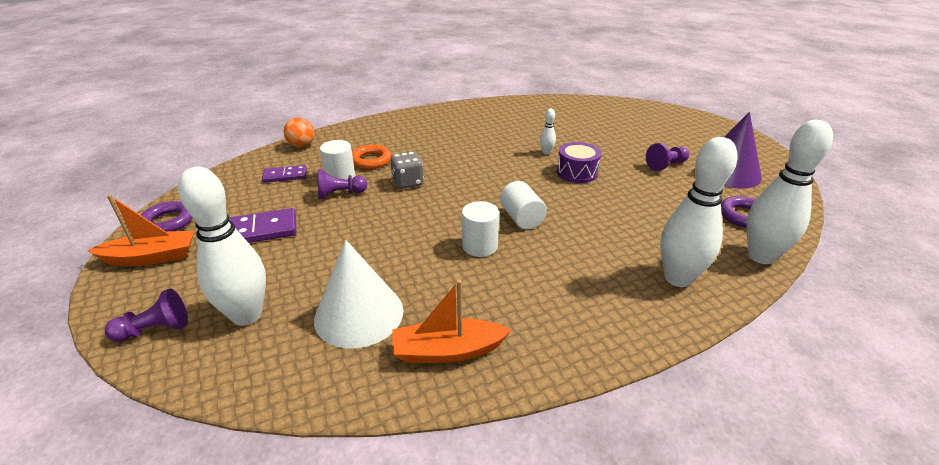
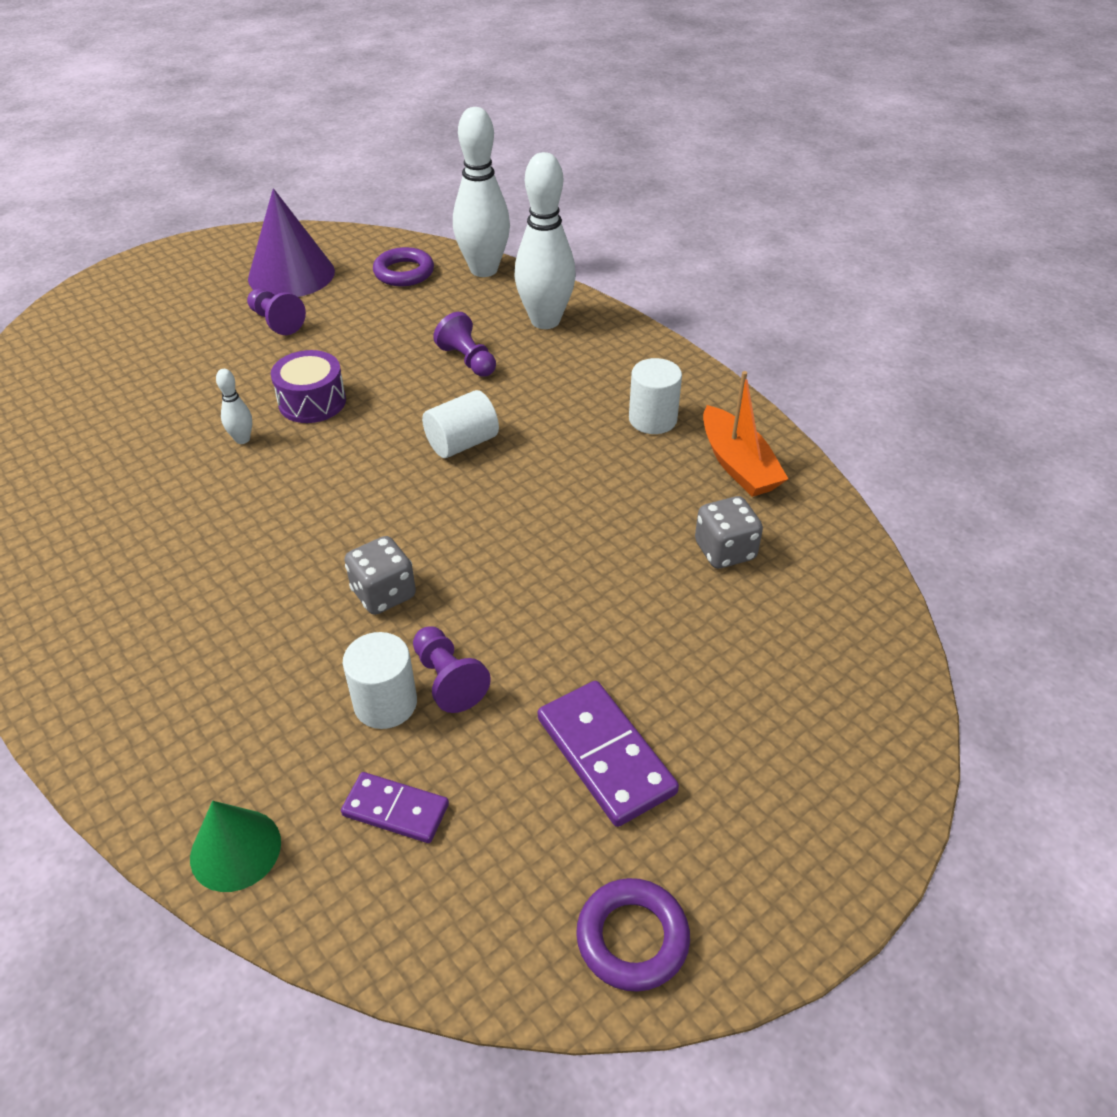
camera: 105 degrees left, 10 degrees up
(151, 257) = (740, 883): orange boat -> none
(155, 329) = (867, 756): purple pawn -> purple pawn (468, 360)
(247, 315) = (786, 663): white bowling pin -> none
(285, 176) = (395, 810): purple domino -> purple domino turned 45 degrees counterclockwise
(302, 145) = (235, 849): orange ball -> green cone
(359, 314) = (725, 551): white cone -> grey dice
(371, 160) = (302, 678): orange ring -> none
(480, 246) = (543, 472): white cylinder -> white cylinder (652, 419)

